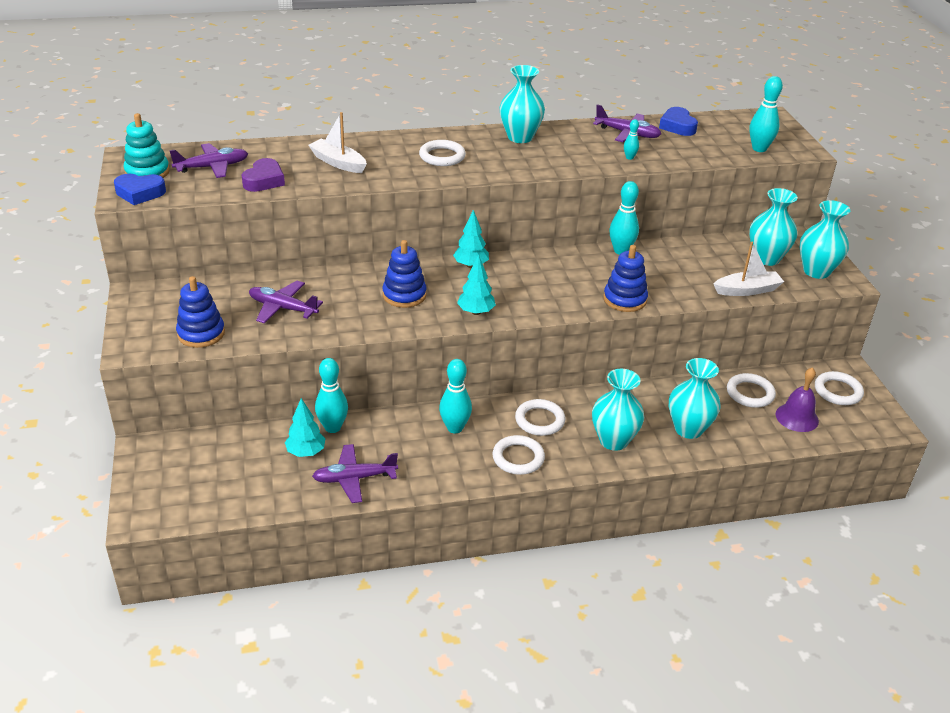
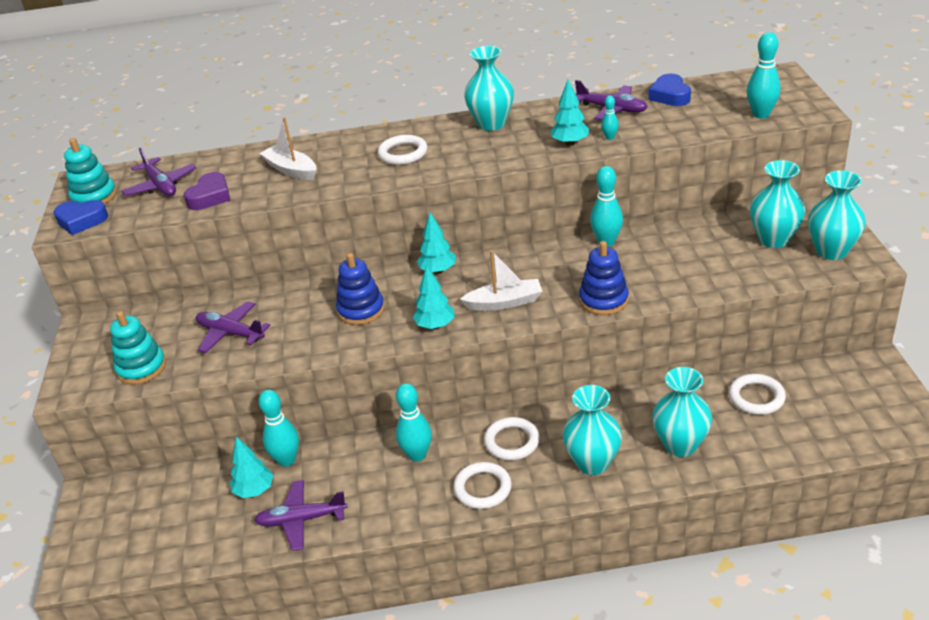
camera: 10 degrees right, 0 degrees up
(201, 333) = (141, 368): blue stacking toy -> turquoise stacking toy
(212, 167) = (161, 185): purple plane -> purple plane turned 75 degrees clockwise
(594, 159) = (570, 143): none -> turquoise tree
(747, 290) = (747, 280): white boat -> white boat (504, 302)
(797, 417) = (809, 425): purple bell -> none
(838, 391) = (861, 390): white ring -> none

